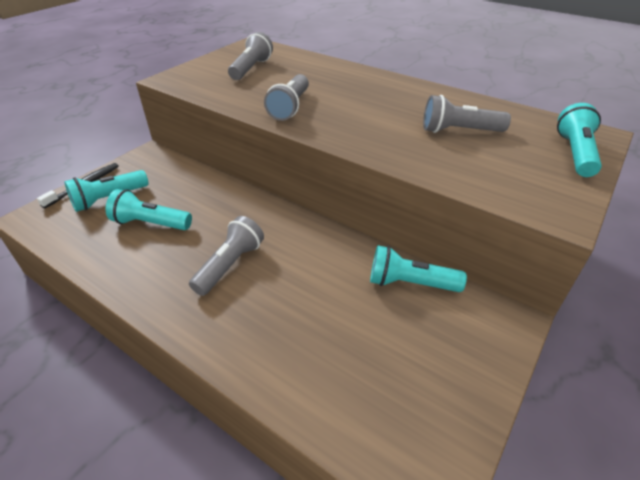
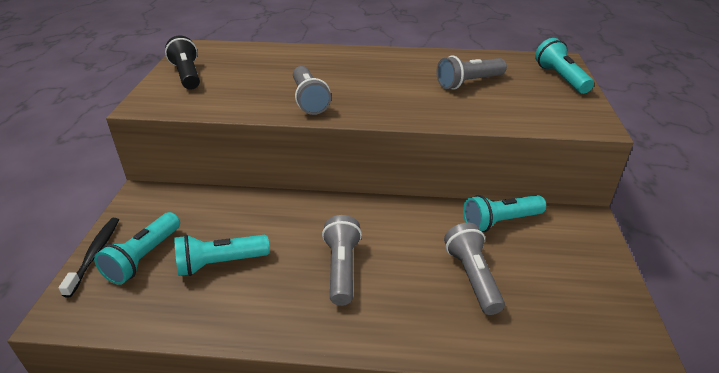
camera: 30 degrees left, 5 degrees down
(222, 64) = (187, 75): none -> black flashlight
(251, 68) = (225, 72): grey flashlight -> grey flashlight (472, 277)

